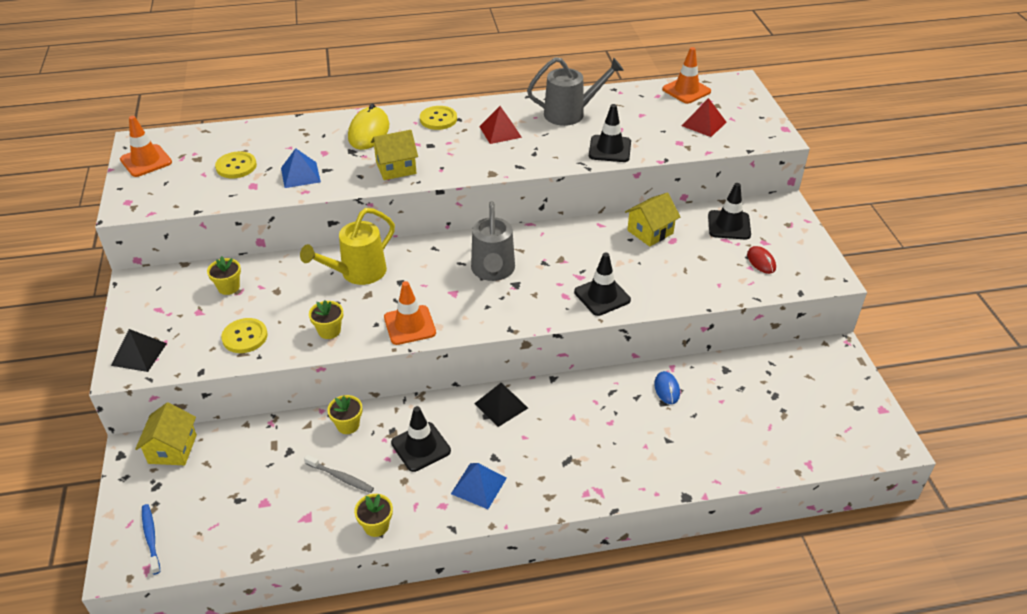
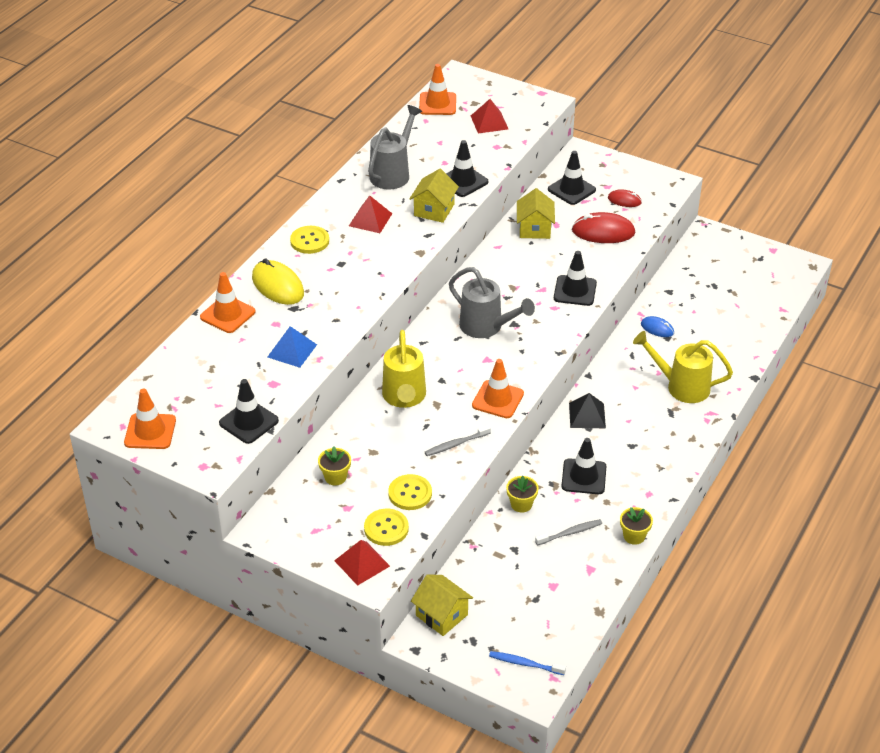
camera: 50 degrees left, 0 degrees up
(139, 354) = (362, 563): black pyramid -> red pyramid
(197, 197) = (248, 422): none -> black traffic cone
(236, 166) = (231, 381): yellow button -> yellow button (386, 528)
(310, 128) = (227, 314): none -> orange traffic cone
(329, 331) = (456, 444): yellow flower pot -> grey toothbrush
(396, 168) = (349, 296): yellow house -> yellow house (434, 210)
(478, 485) = (649, 467): blue pyramid -> none
(610, 449) = (681, 386): none -> yellow watering can
(701, 271) = (603, 232): none -> red mouse

